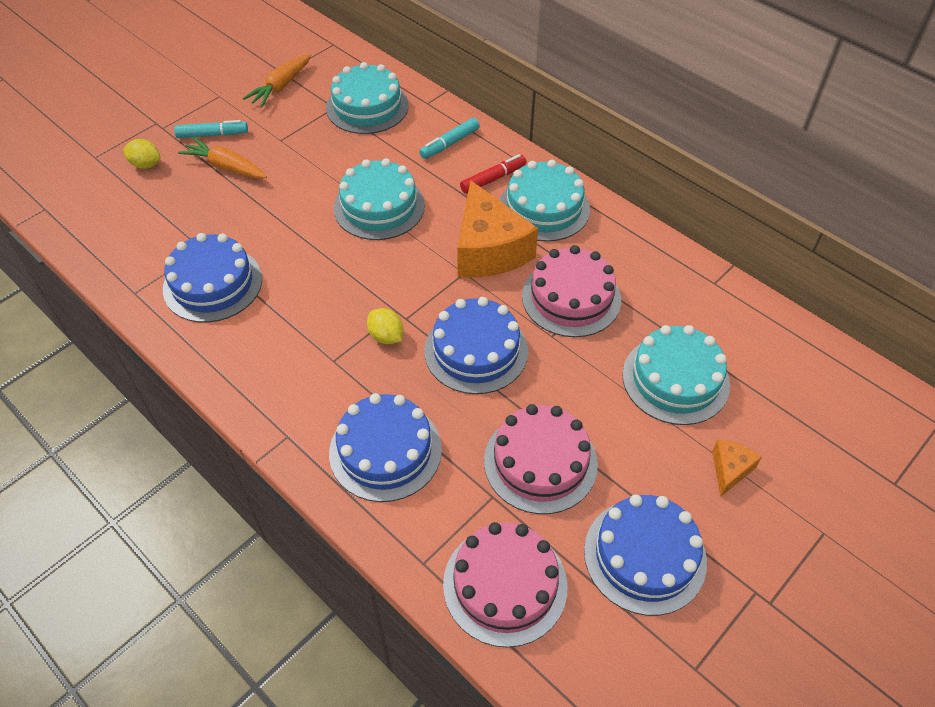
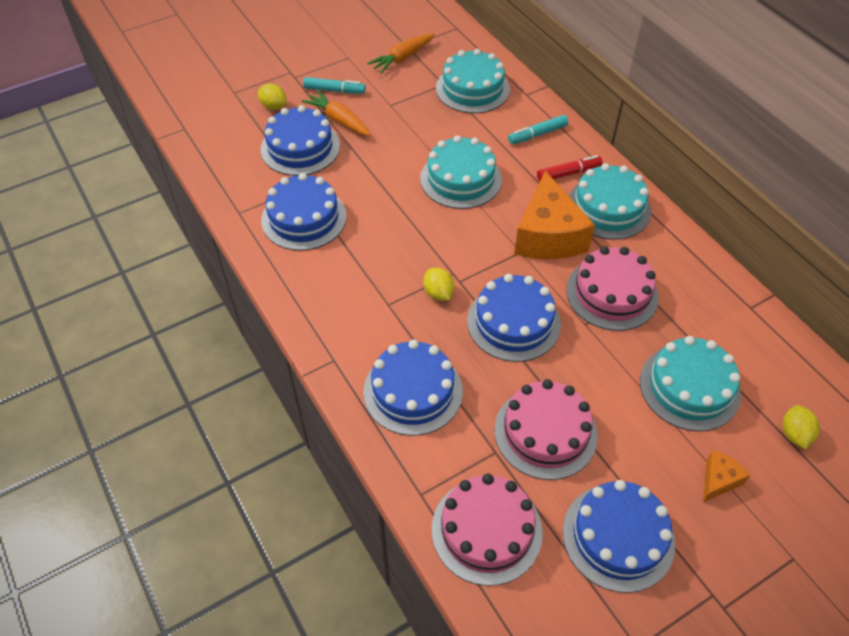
camera: 15 degrees right, 0 degrees up
(189, 205) = (300, 148): none -> blue cake
(791, 404) = (794, 434): none -> yellow lemon

